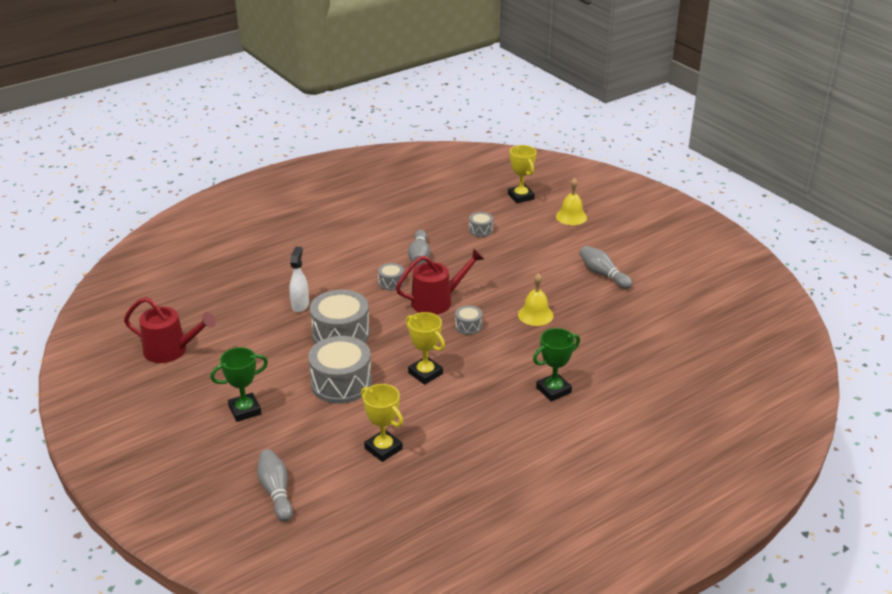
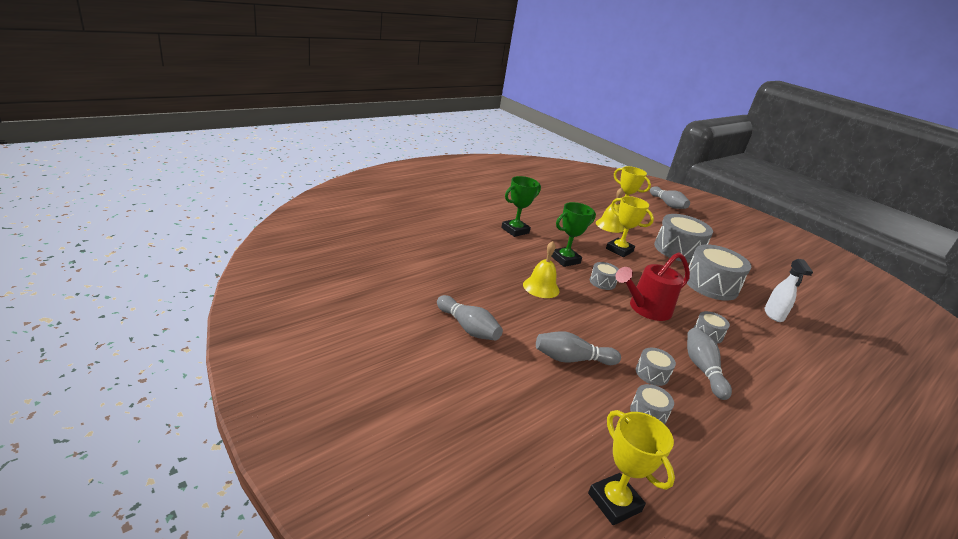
camera: 170 degrees right, 5 degrees down
(171, 350) = (830, 284): red watering can -> none
(245, 410) = (727, 241): green trophy -> green trophy (565, 259)
(464, 252) = (652, 374): none -> grey drum
(523, 257) = (572, 359): none -> grey bowling pin
(571, 216) = (514, 440): yellow bell -> yellow bell (609, 225)

